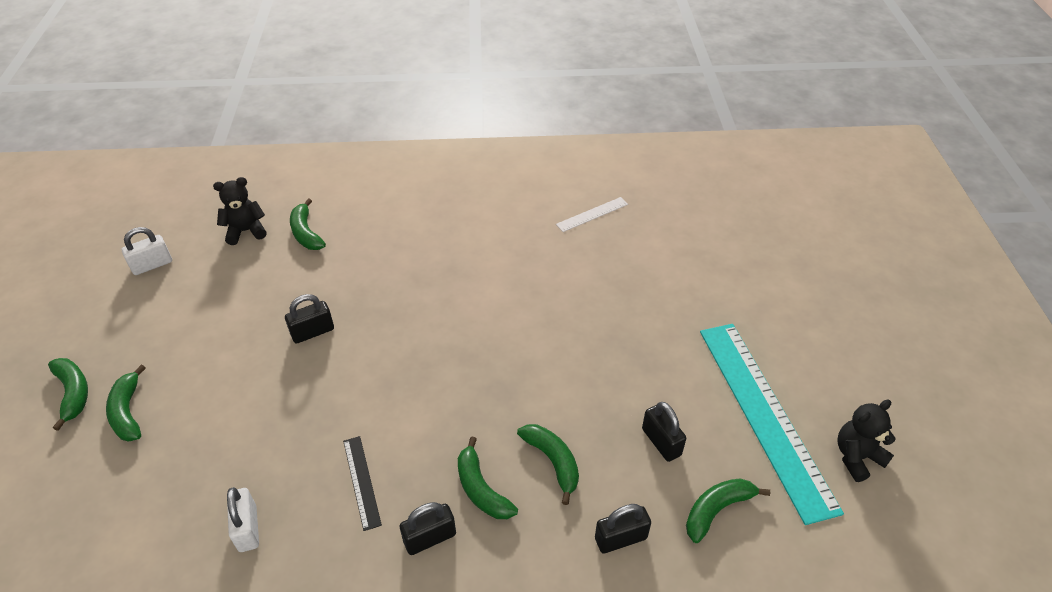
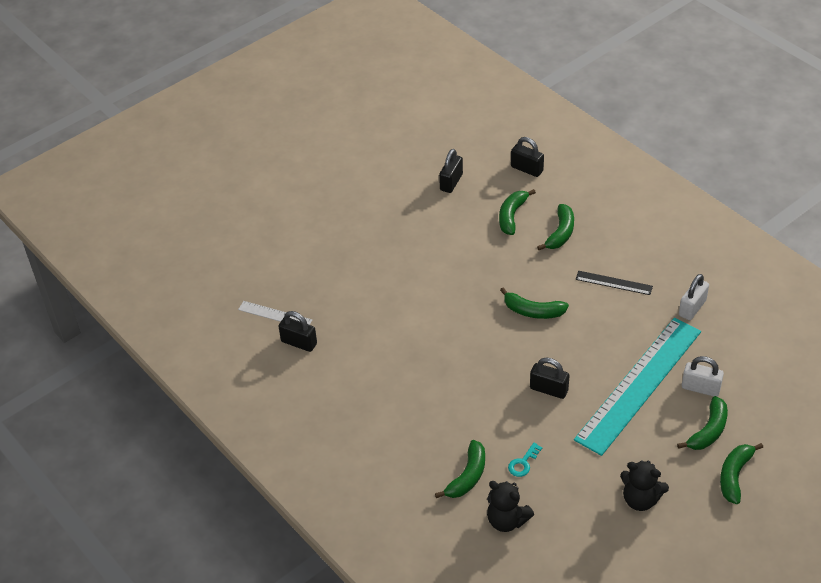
camera: 125 degrees left, 0 degrees up
(152, 265) = (603, 550): white padlock -> white padlock (700, 388)
(273, 269) = (523, 463): none -> turquoise key
(361, 481) = (614, 283): black ruler -> black ruler turned 75 degrees clockwise
(430, 538) = (609, 234): black padlock -> black padlock (299, 342)
(717, 510) = (471, 145): green banana -> green banana (533, 311)
(765, 415) = (388, 153): turquoise ruler -> turquoise ruler (639, 384)
(857, 457) = (382, 112): black teddy bear -> black teddy bear (640, 499)

